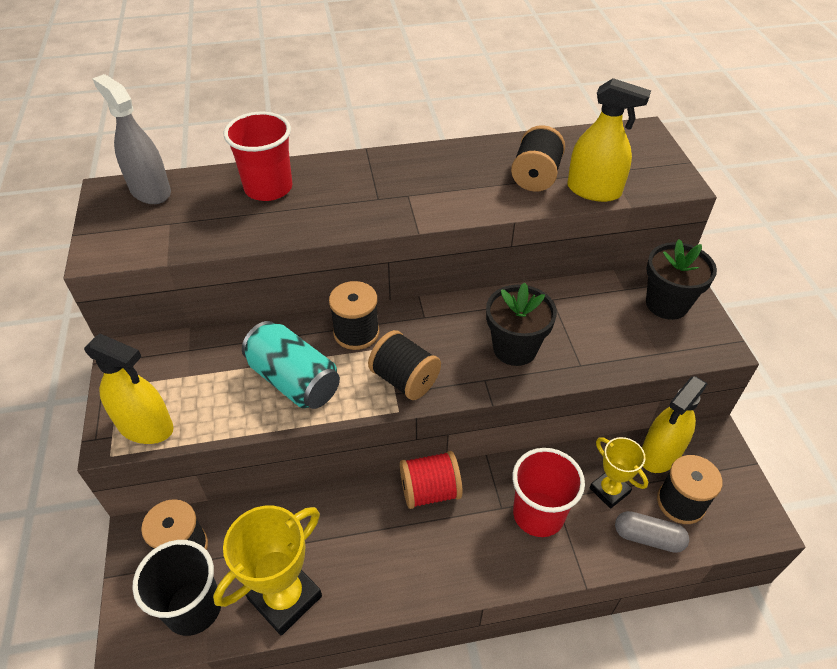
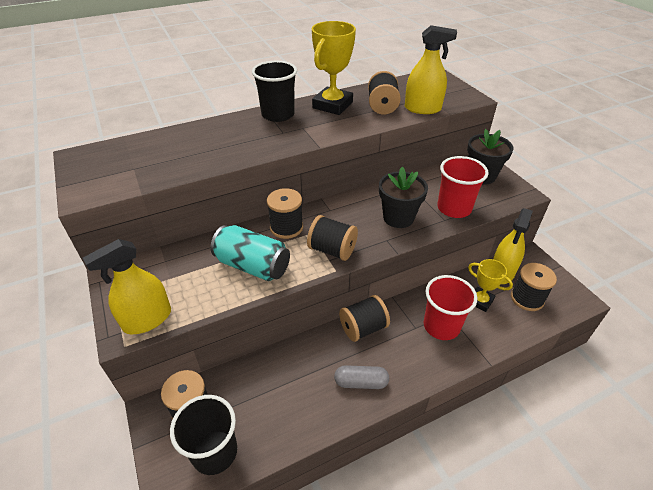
camera: 15 degrees left, 5 degrees down
(146, 427) = (147, 319): yellow spray bottle -> yellow spray bottle turned 135 degrees clockwise
(150, 191) = (111, 151): grey spray bottle -> none
(268, 188) = (201, 137): red cup -> red cup (454, 208)
(285, 597) = (284, 425): yellow trophy -> yellow trophy (332, 105)
(382, 167) = (278, 115): none -> black cup
(430, 491) = (363, 328): red spool -> black spool
(648, 538) = (516, 324): grey capsule -> grey capsule (361, 382)

